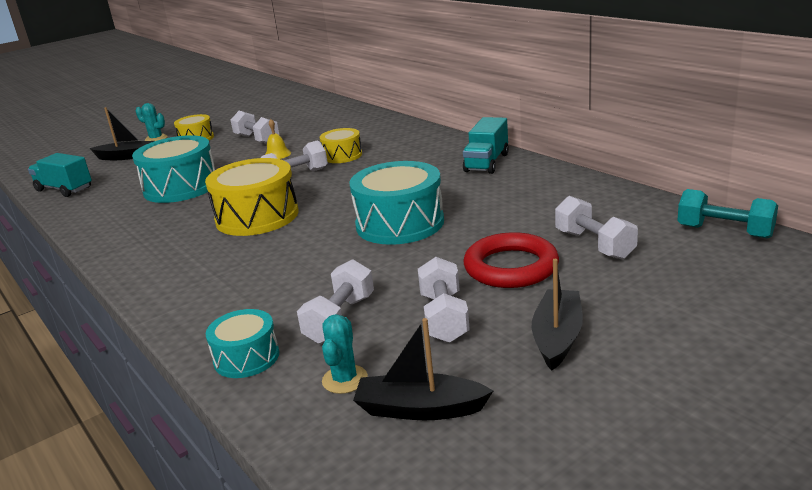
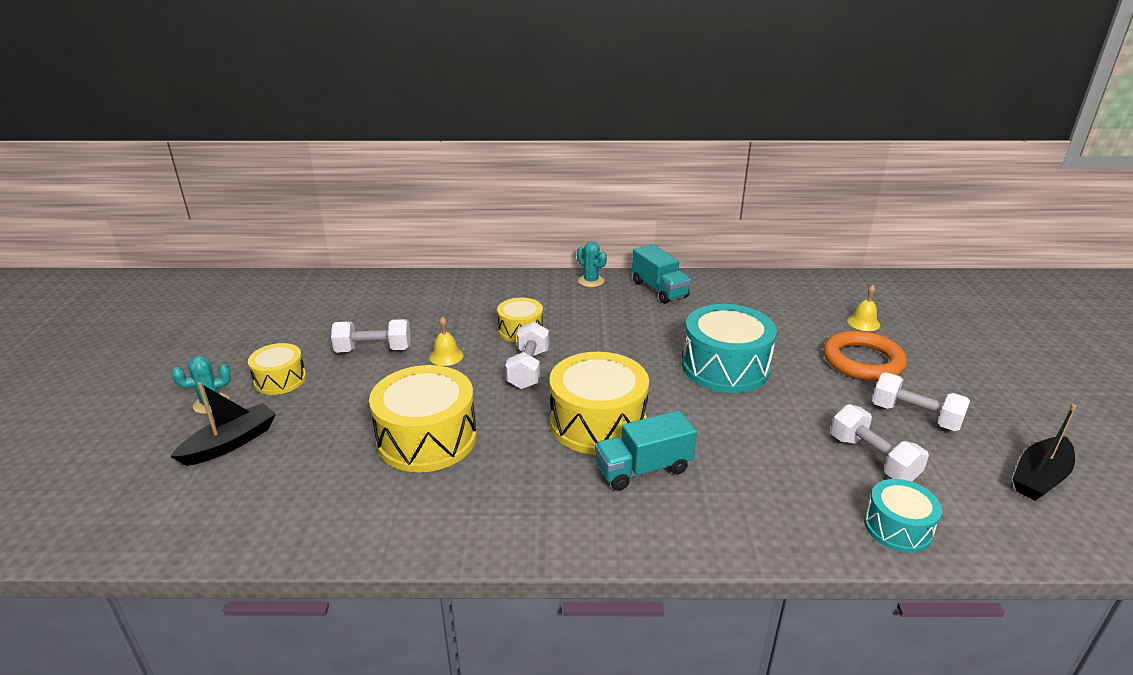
camera: 55 degrees left, 5 degrees up
(64, 189) = (250, 525): turquoise truck -> turquoise truck (643, 469)
(181, 187) = (427, 438): turquoise drum -> yellow drum
(345, 379) = (974, 492): turquoise cactus -> turquoise cactus (591, 281)
(511, 267) = (862, 361): red ring -> orange ring
(557, 337) = (982, 390): black boat -> none
(594, 245) = (863, 322): white dumbbell -> yellow bell
(724, 232) = (894, 284): turquoise dumbbell -> none

